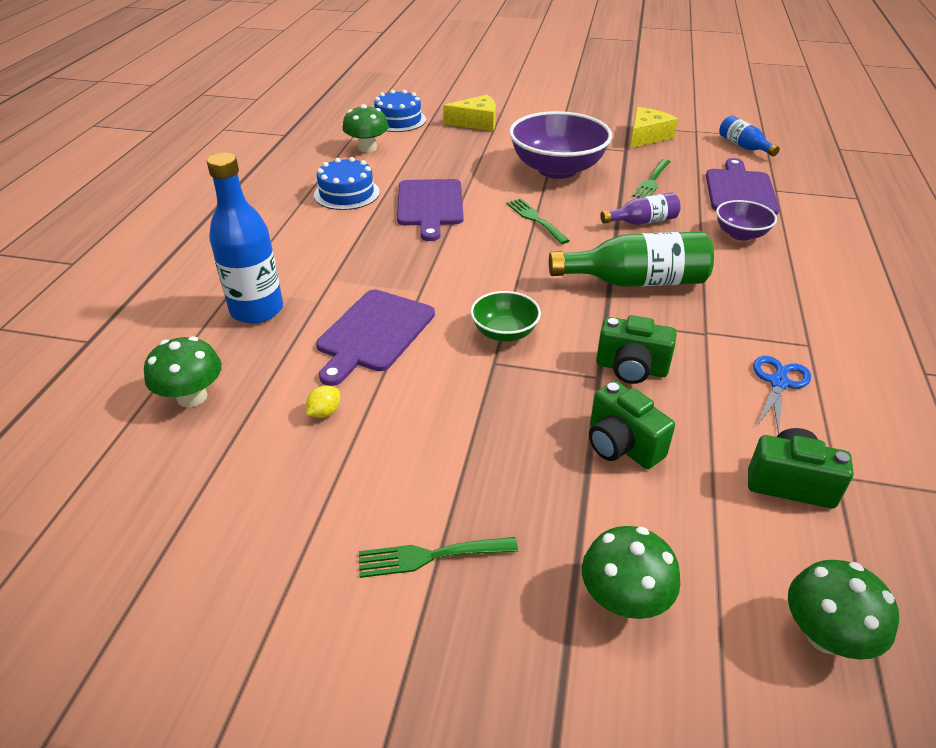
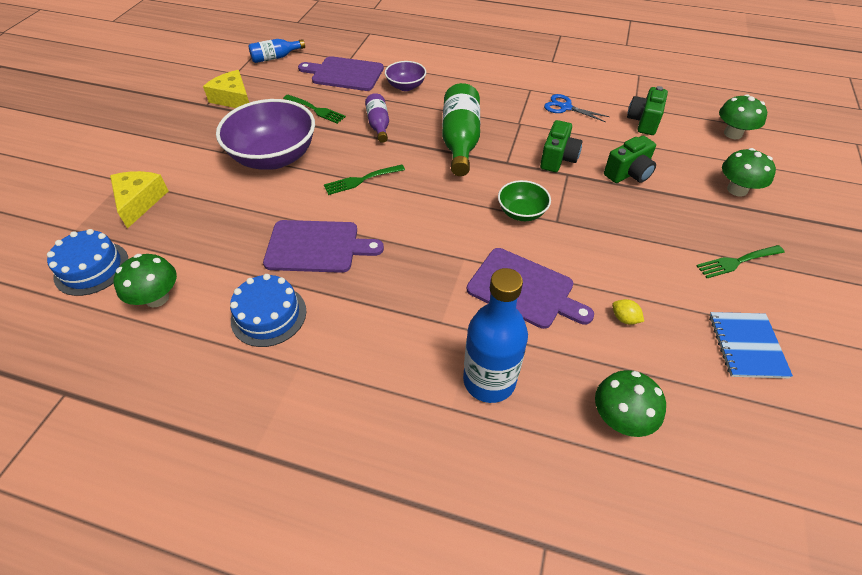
camera: 85 degrees left, 10 degrees up
(266, 532) = (746, 346): none -> blue notebook
(430, 556) = (737, 262): green fork -> green fork turned 75 degrees clockwise

